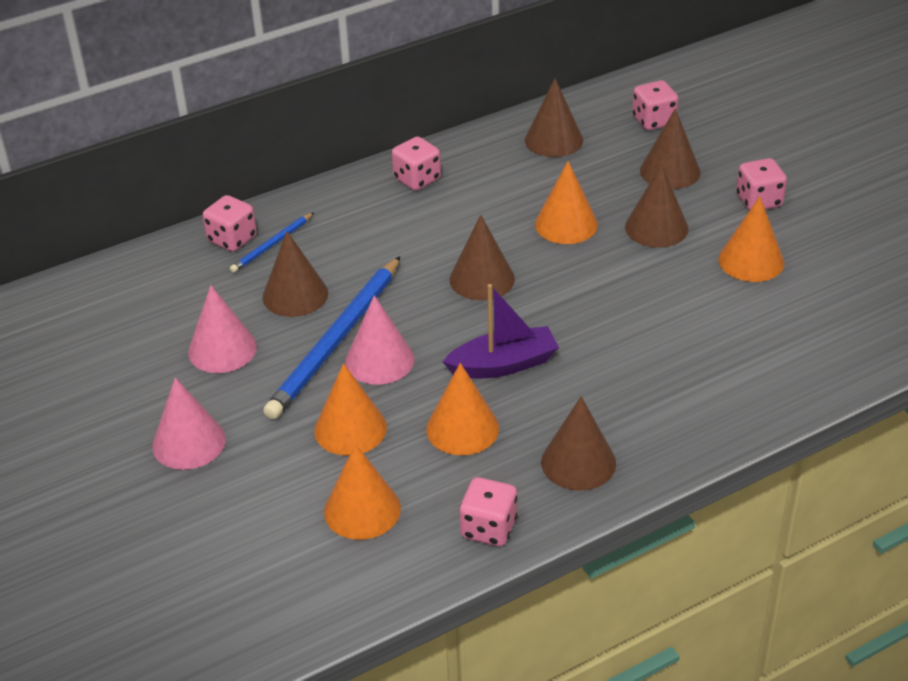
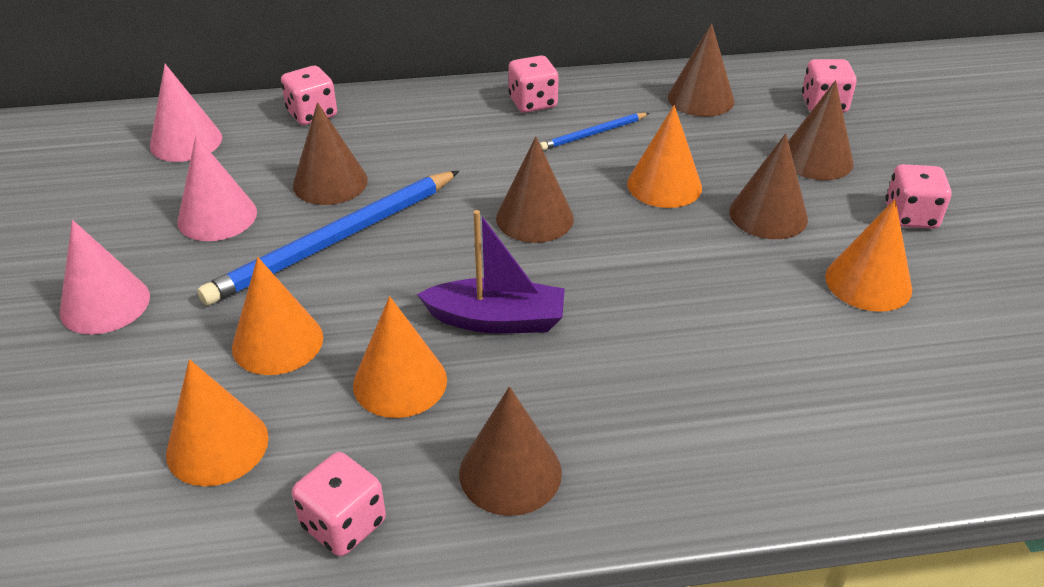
camera: 20 degrees right, 0 degrees up
(272, 245) = (345, 129): blue pencil -> blue pencil (593, 134)
(379, 360) = (364, 274): pink cone -> pink cone (186, 141)

